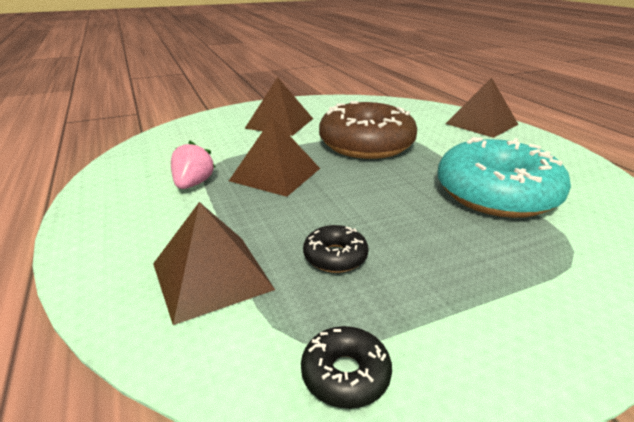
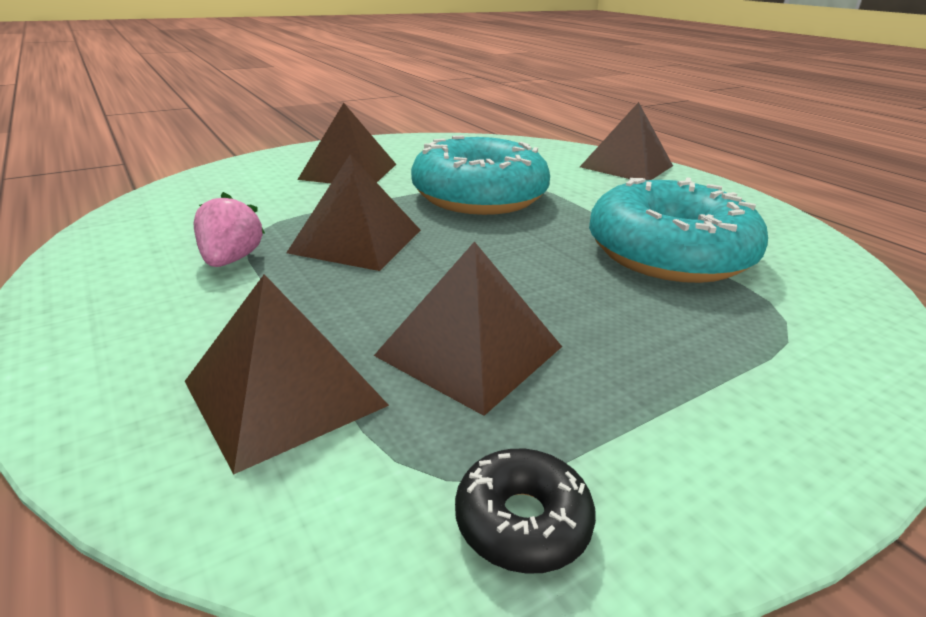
camera: 10 degrees left, 0 degrees up
(335, 256) = (469, 351): black donut -> brown pyramid
(366, 144) = (479, 196): brown donut -> turquoise donut

